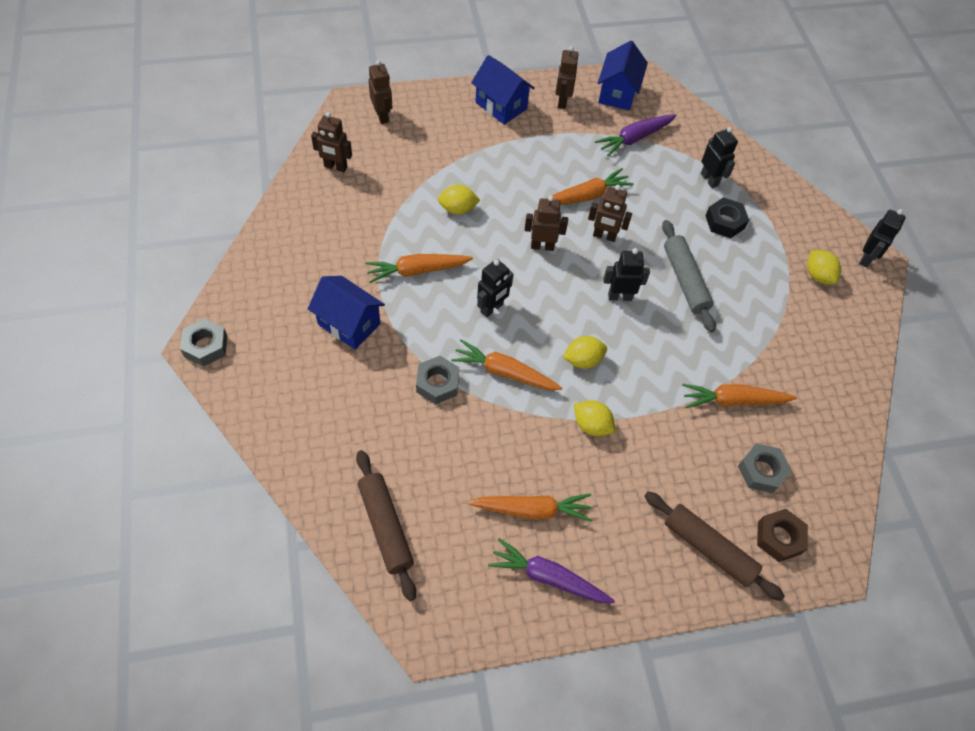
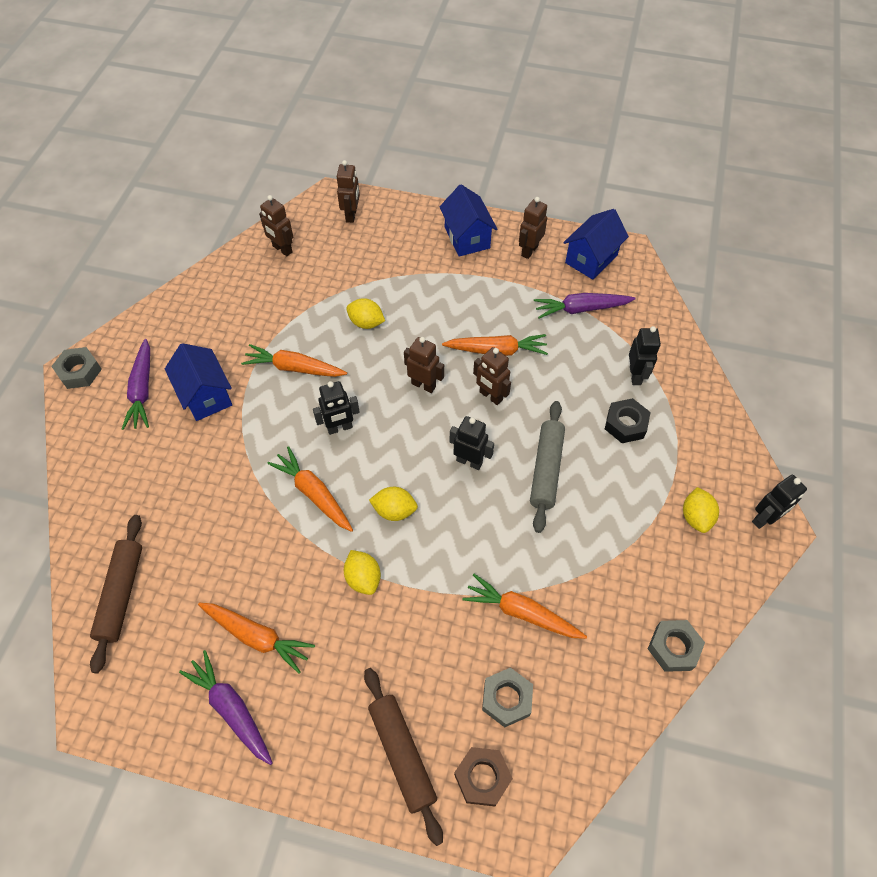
camera: 30 degrees right, 0 degrees up
(283, 341) = (142, 390): none -> purple carrot
(437, 383) = (247, 480): grey nut -> grey nut (673, 648)

